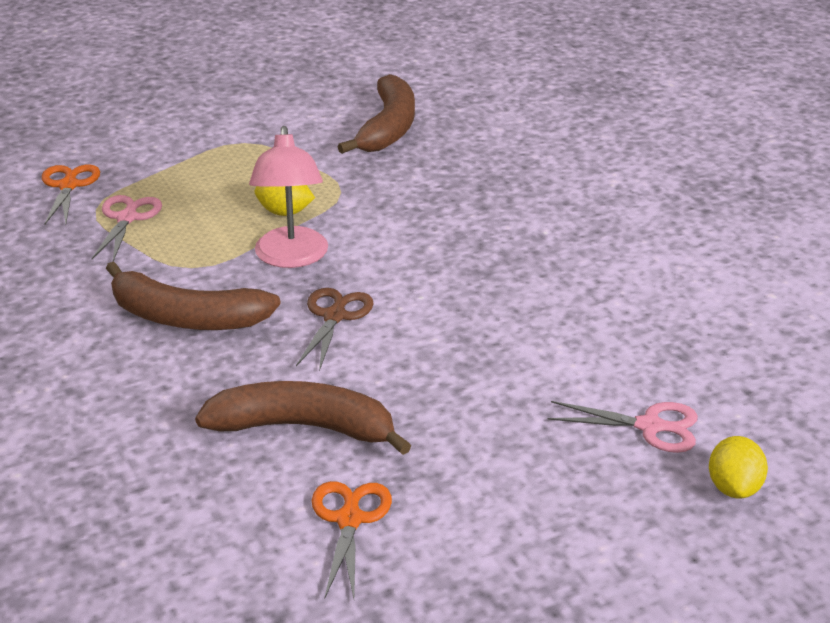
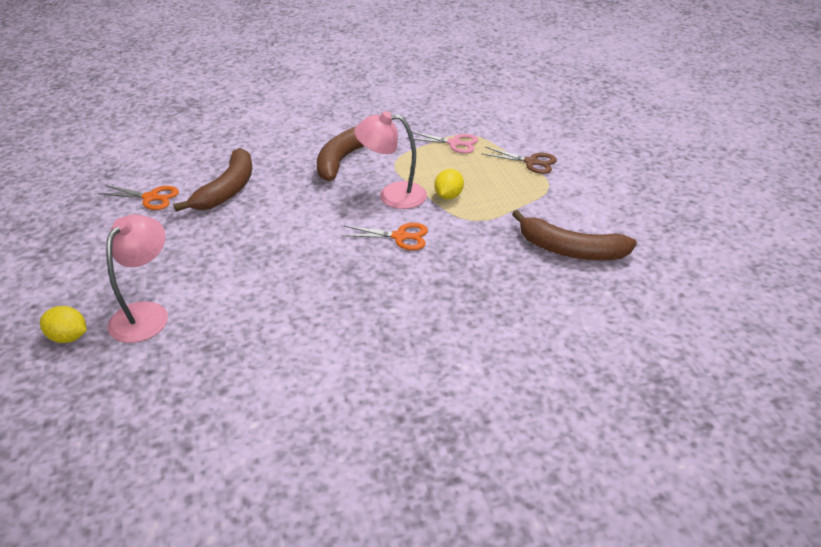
camera: 100 degrees right, 5 degrees up
(68, 186) = (496, 126): orange scissors -> orange scissors (400, 237)
(334, 316) = (322, 206): brown scissors -> brown scissors (531, 162)
(649, 426) = (146, 313): pink scissors -> pink lamp

